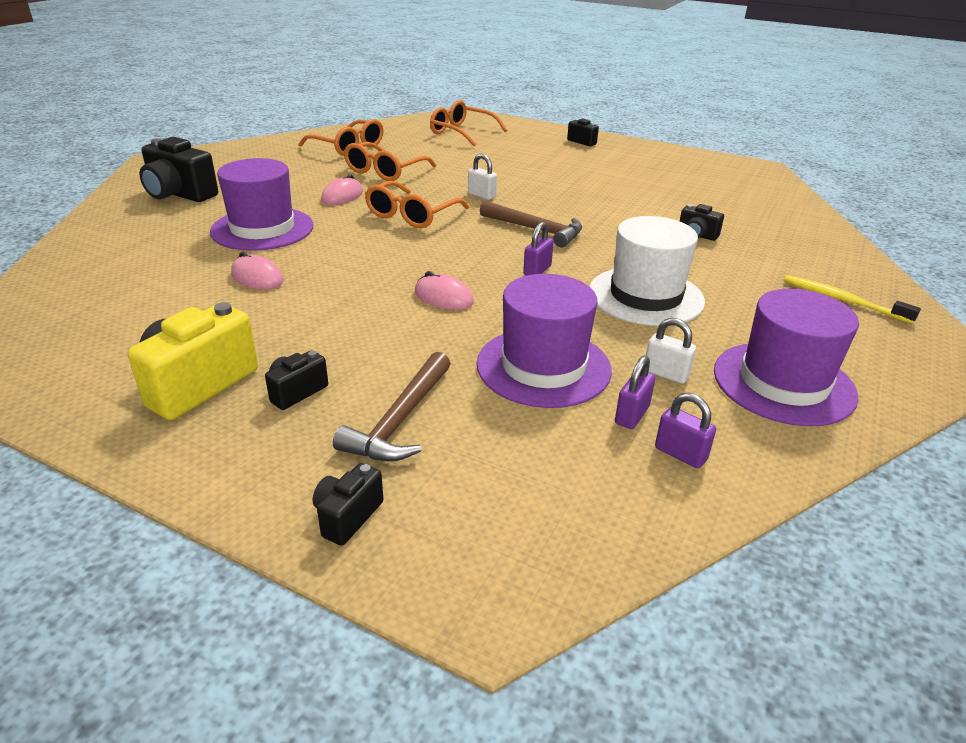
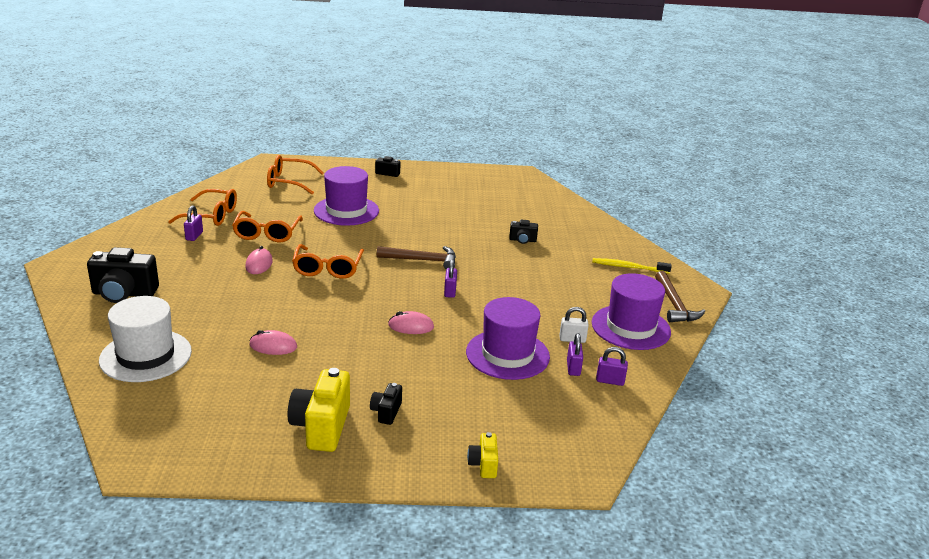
camera: 30 degrees left, 5 degrees down
(262, 229) = (230, 307): purple hat -> purple hat (346, 211)
(309, 160) = (194, 236): none -> purple padlock
(347, 516) = (483, 465): black camera -> yellow camera
(399, 420) = (460, 409): brown hammer -> brown hammer (674, 305)
(481, 195) = (360, 240): white padlock -> none
(645, 296) = (526, 293): white hat -> white hat (146, 356)

